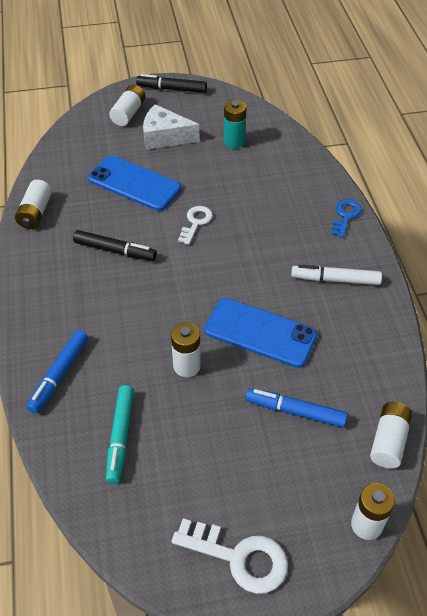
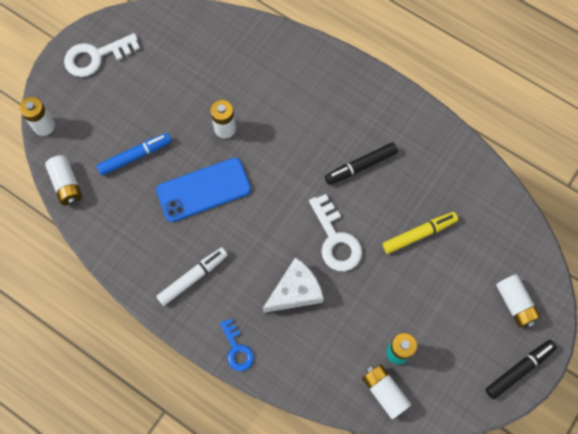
camera: 135 degrees right, 20 degrees up
(35, 213) = (449, 146): white battery -> white battery (384, 392)
(59, 375) = (289, 60): blue marker -> none
(120, 437) = (216, 59): turquoise marker -> none
(134, 183) = (419, 234): blue phone -> yellow marker
(165, 137) = (455, 304): white cheese -> white cheese (295, 291)
(196, 222) = (335, 239): white key -> white key, size x1.60

